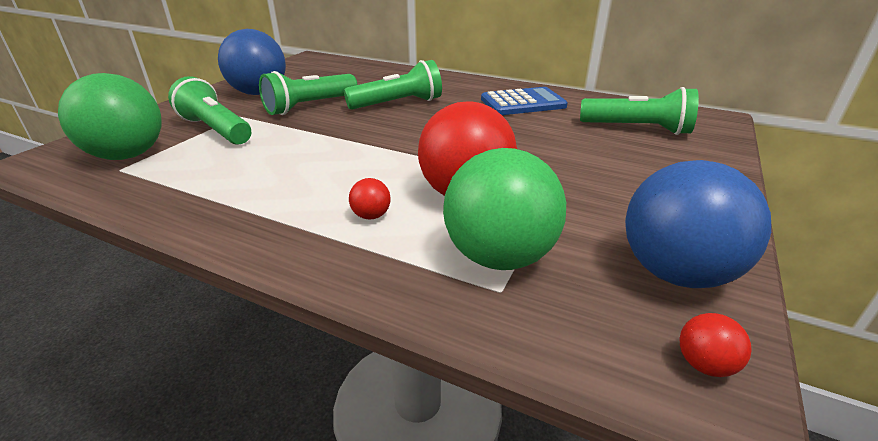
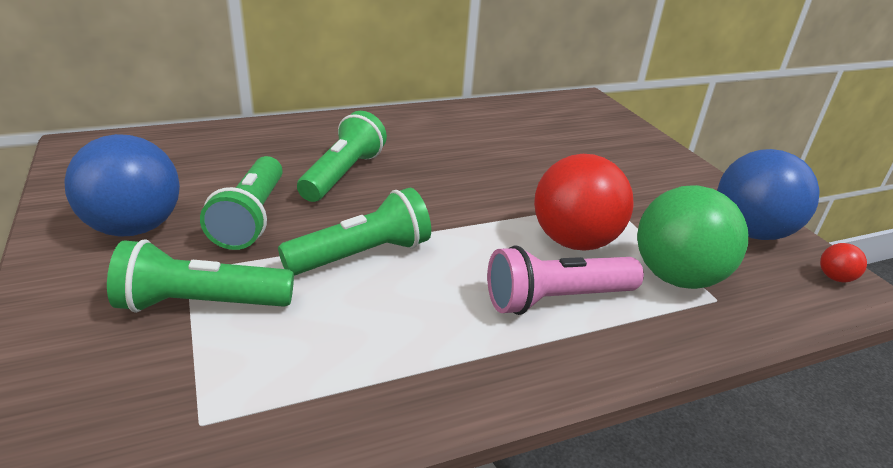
camera: 50 degrees left, 0 degrees up
(128, 155) = (161, 402): green ball -> none
(371, 216) = (556, 299): red ball -> pink flashlight
(523, 103) = (448, 130): blue calculator -> none
(637, 129) = (564, 127): green flashlight -> green flashlight (362, 255)

